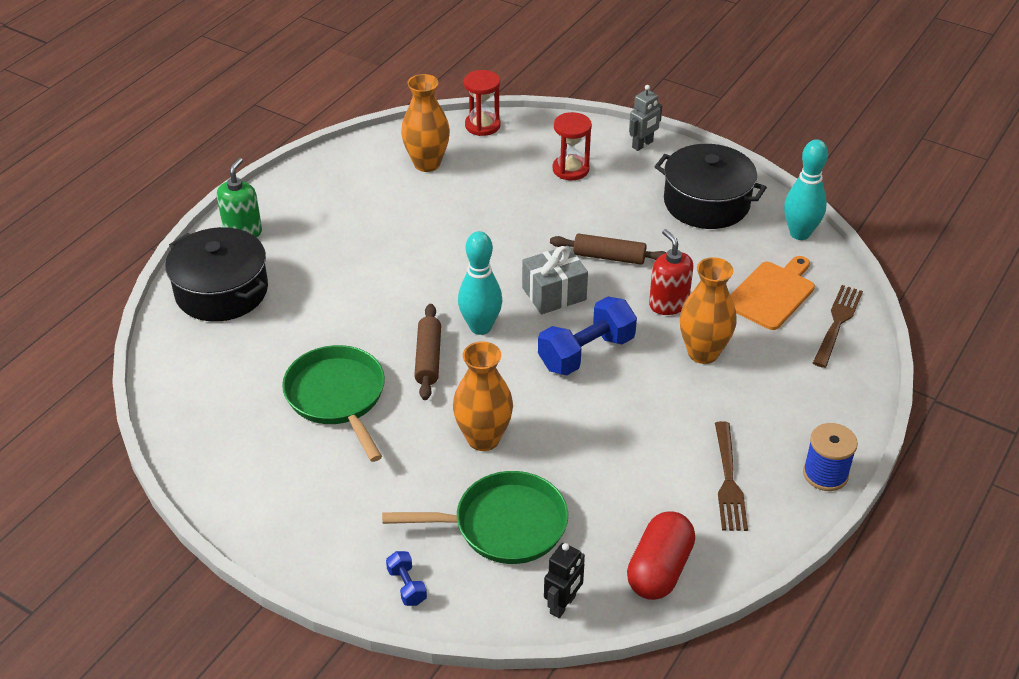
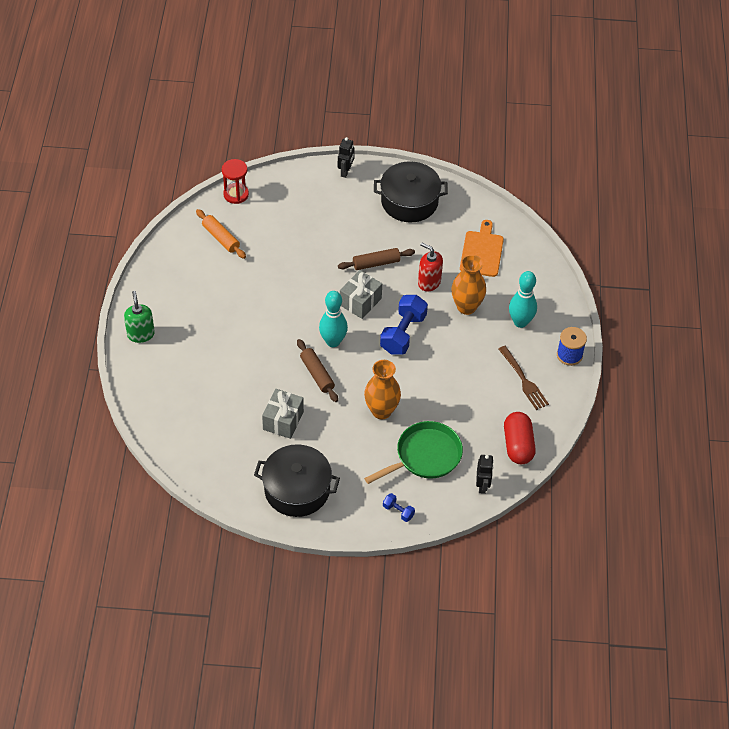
camera: 30 degrees left, 10 degrees up
(222, 291) = (161, 381): black pot -> black pot (297, 489)
(337, 397) = (283, 420): green pan -> grey gift
(427, 164) = (221, 238): orange vase -> orange rolling pin
(570, 169) = (313, 207): red hourglass -> none
(642, 145) = (346, 171): grey robot -> black robot
(799, 233) = (475, 203): turquoise bowling pin -> turquoise bowling pin (520, 322)
(837, 324) = (527, 258): brown fork -> none

